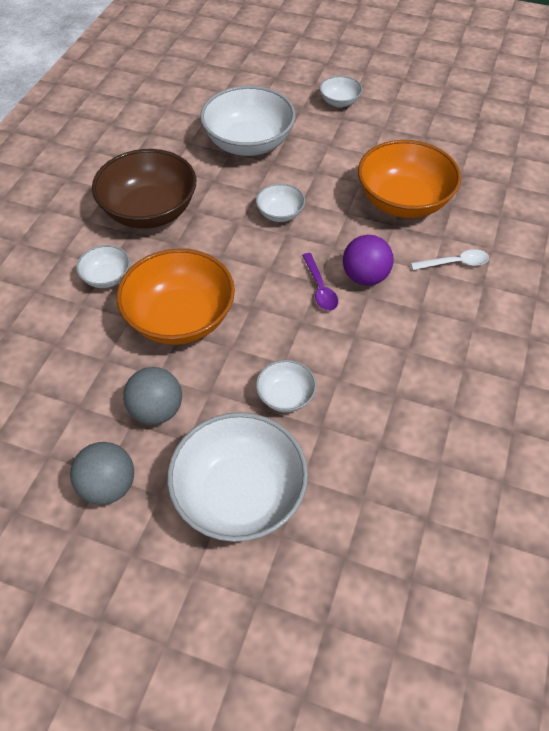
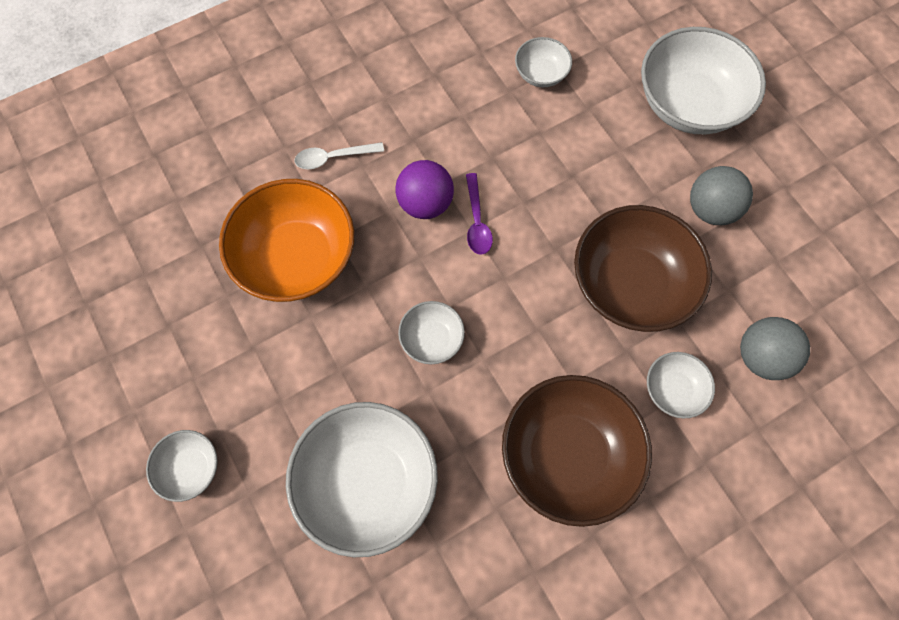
camera: 140 degrees left, 15 degrees up
(108, 486) = (785, 175): grey ball -> grey ball (761, 357)
(180, 318) = (630, 284): orange bowl -> brown bowl
(285, 396) = (595, 148): white bowl -> white bowl (541, 74)
(320, 288) = (477, 221): purple spoon -> purple spoon turned 150 degrees clockwise
(455, 263) = (333, 158): white spoon -> white spoon turned 45 degrees counterclockwise

